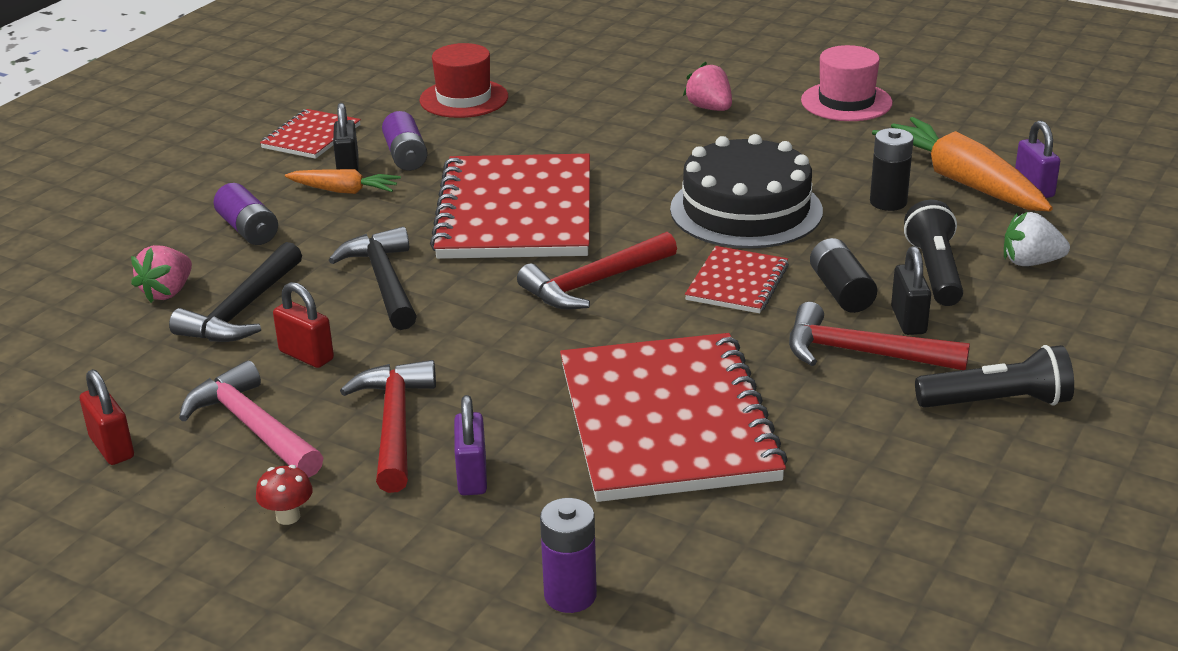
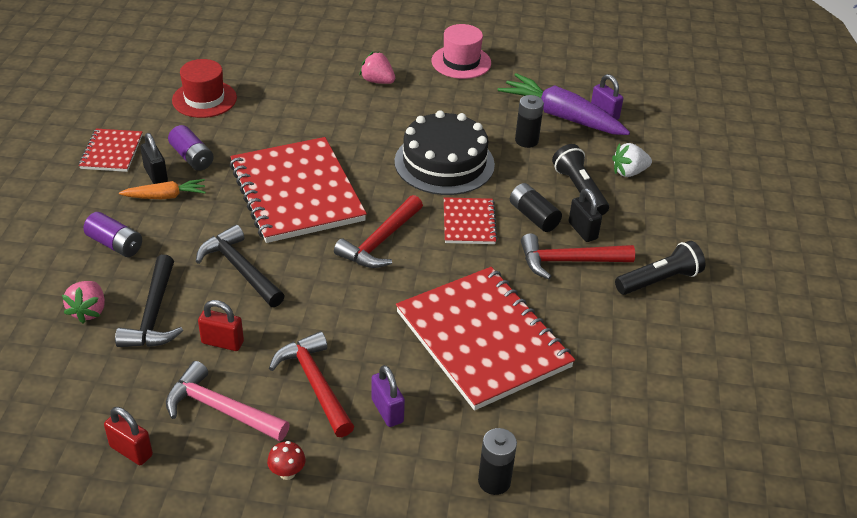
camera: 25 degrees left, 10 degrees up
(570, 595) = (494, 481): purple battery -> black battery
(961, 181) = (561, 116): orange carrot -> purple carrot

